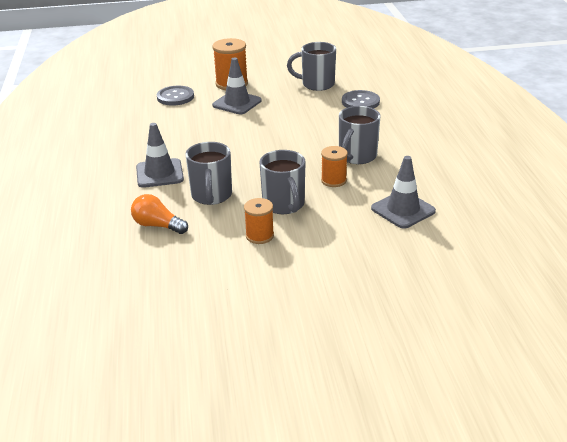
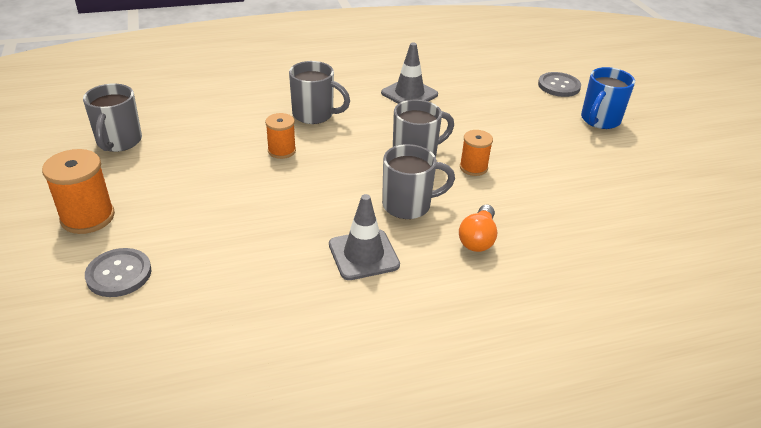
camera: 100 degrees left, 5 degrees up
(237, 103) = (160, 206): grey traffic cone -> none
(333, 180) = (364, 128): orange spool -> orange spool (281, 151)
(350, 352) = (599, 120): none -> blue mug
(360, 102) = (182, 111): grey button -> grey button (559, 86)

